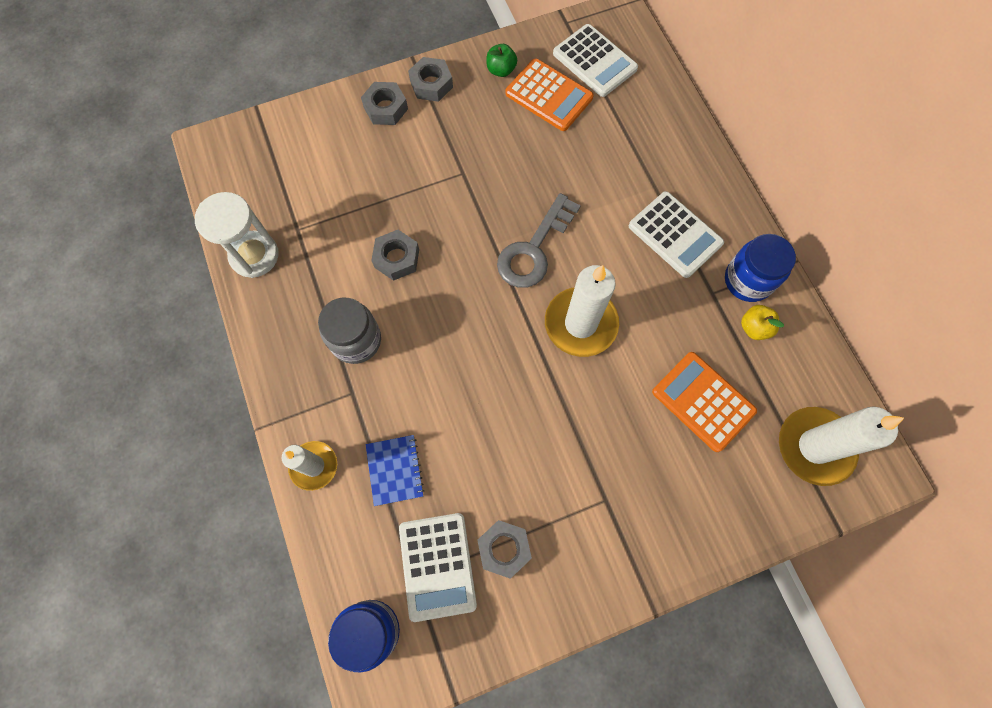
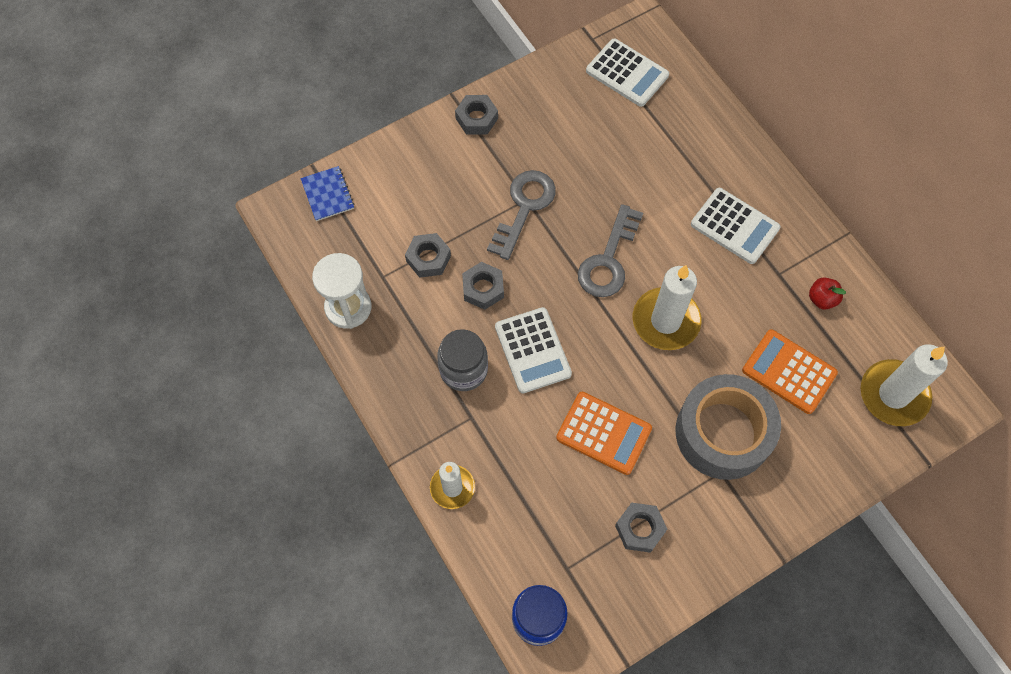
camera: 10 degrees left, 5 degrees down
(385, 108) = (438, 148): grey nut -> grey nut (428, 258)
(395, 470) = (527, 479): blue notebook -> blue notebook (327, 194)
(437, 566) = (584, 554): white calculator -> white calculator (532, 350)
(459, 181) = (524, 207): none -> grey key
(501, 70) = (540, 95): green apple -> none
(548, 96) = (591, 113): orange calculator -> orange calculator (603, 433)
(617, 456) = (723, 433): none -> grey tape
(748, 280) = (808, 257): blue jar -> none
(754, 328) = (822, 299): yellow apple -> red apple

